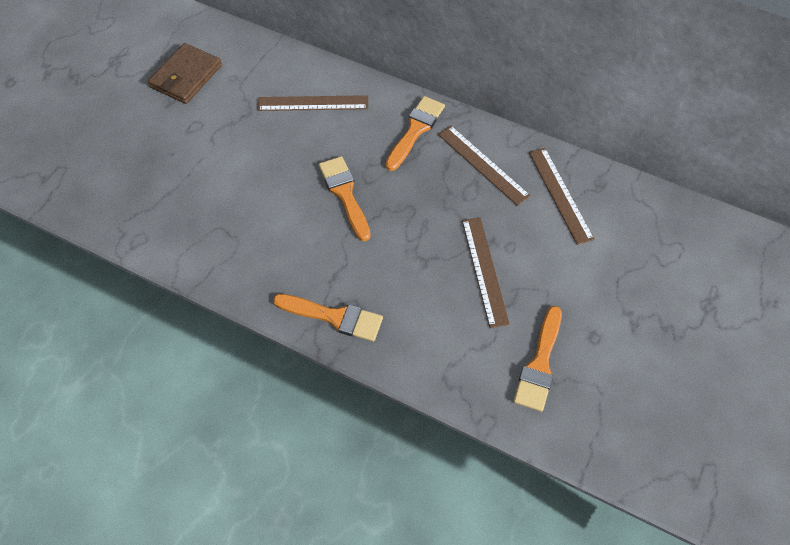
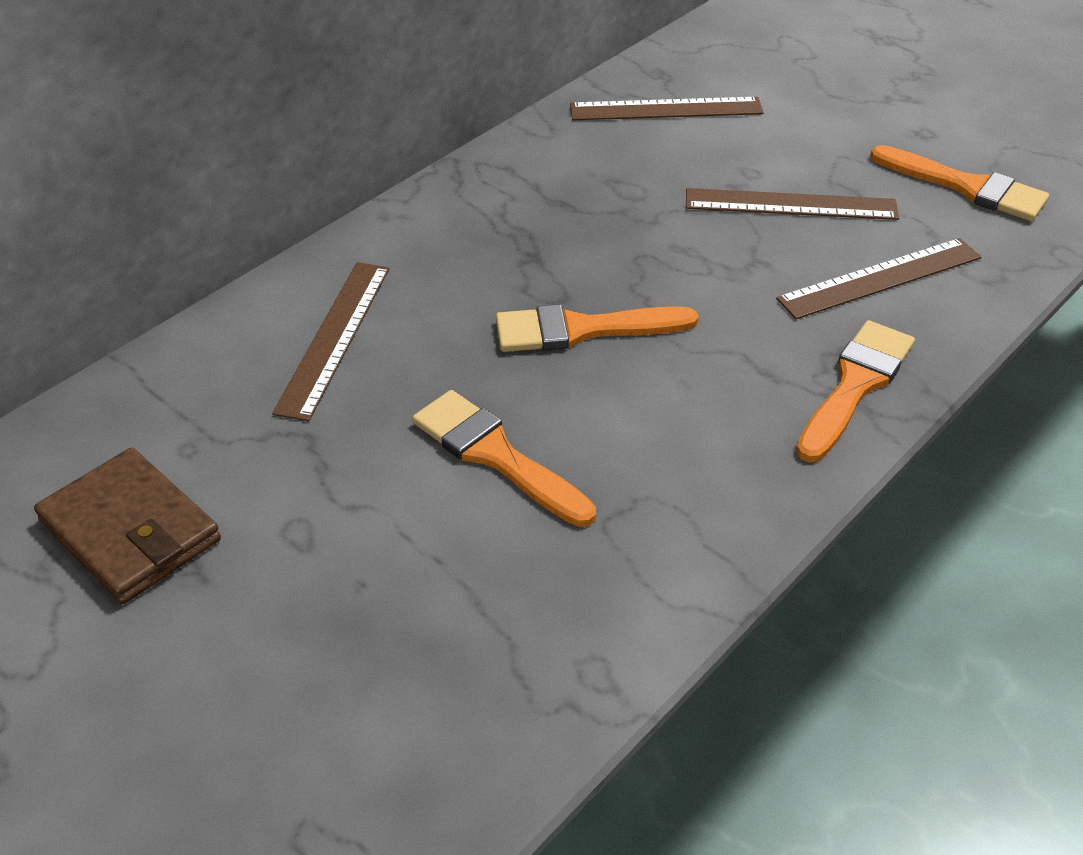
camera: 75 degrees left, 15 degrees down
(415, 130) = (469, 222): orange brush -> orange brush (495, 455)
(483, 164) = (578, 167): brown ruler -> brown ruler (880, 278)

